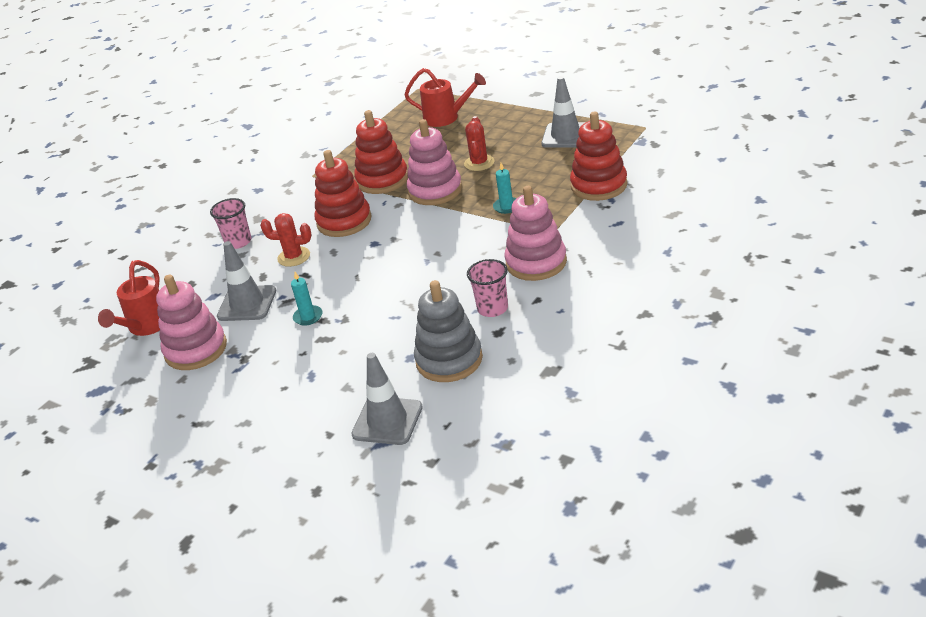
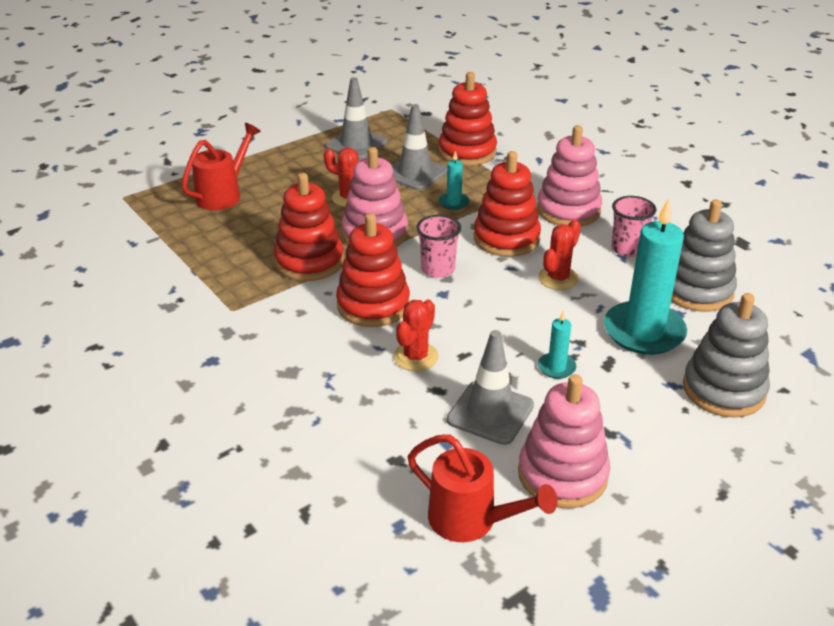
camera: 75 degrees left, 0 degrees up
(238, 242) = (332, 398): pink cup -> pink cup (438, 269)
(315, 402) = (723, 390): none -> grey stacking toy
(373, 346) = (644, 332): none -> turquoise candle
(387, 421) = (778, 347): grey traffic cone -> grey traffic cone (415, 173)
(425, 286) = (558, 278): none -> red cactus
(468, 246) = (506, 238): none -> red stacking toy

